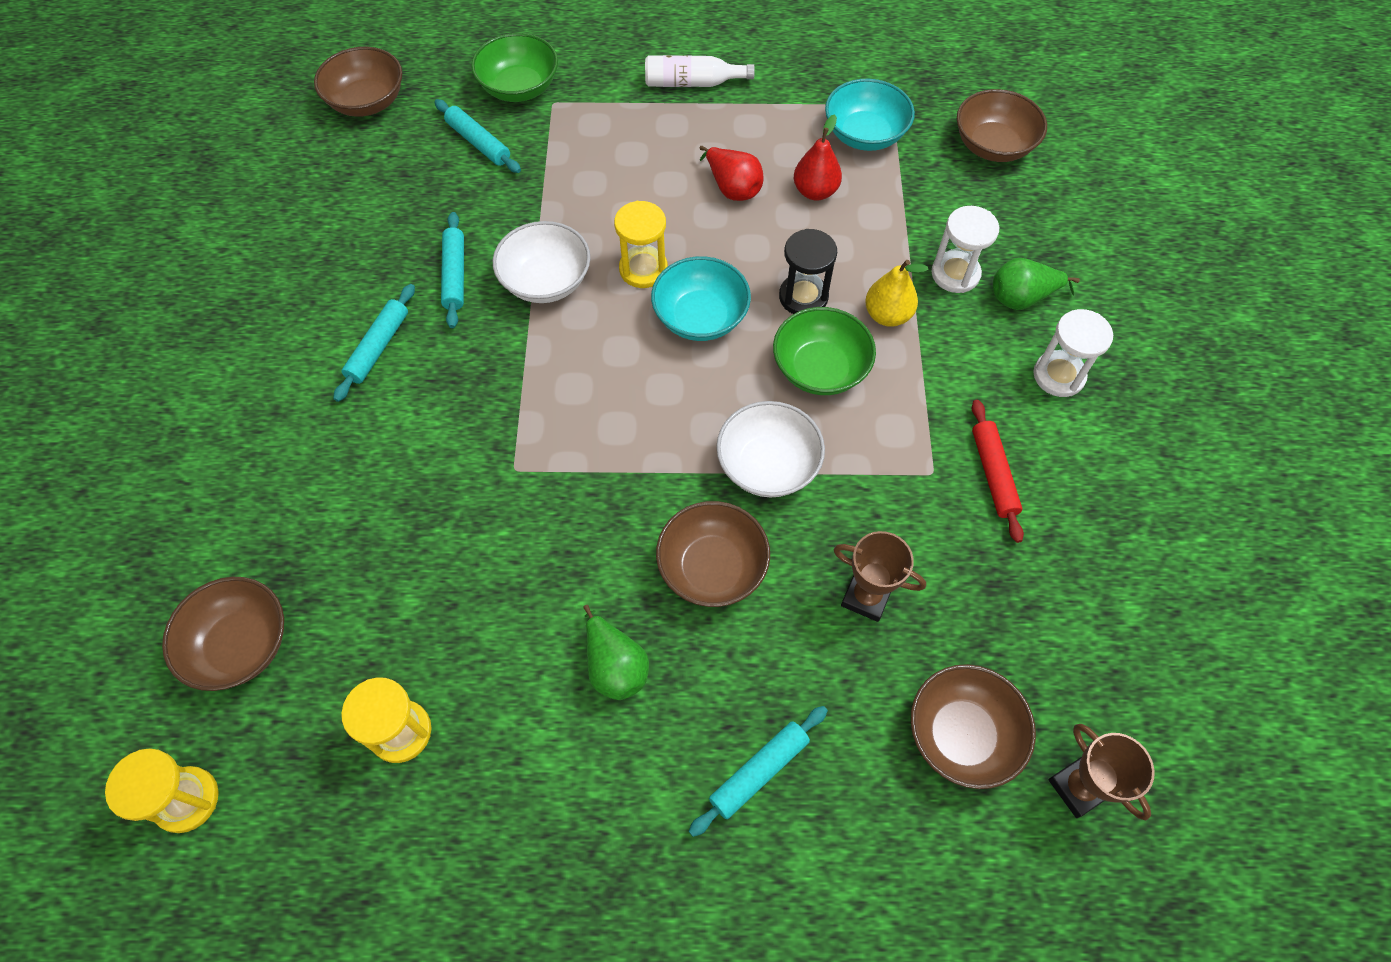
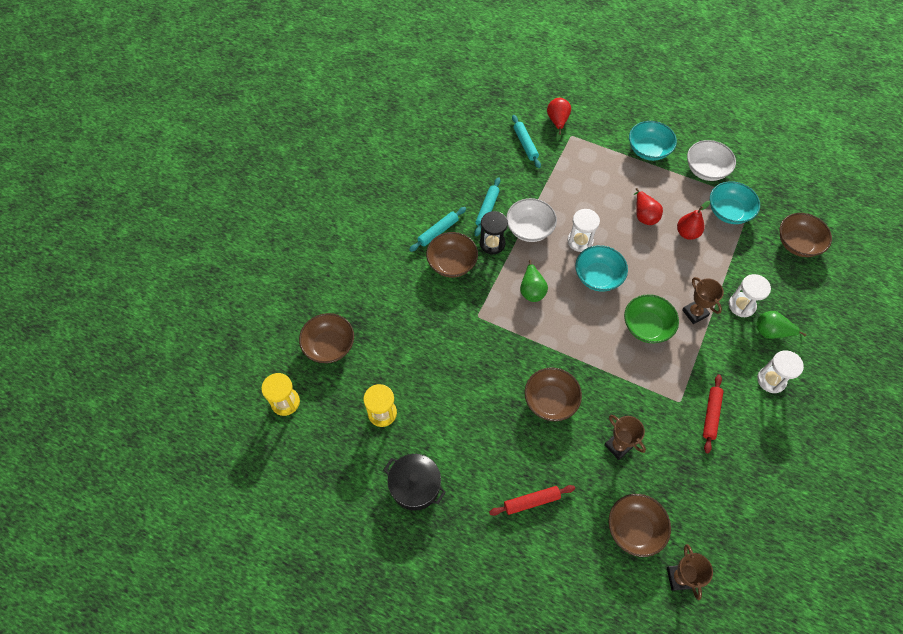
camera: 25 degrees right, 0 degrees up
(367, 102) = (479, 103): brown bowl -> brown bowl (452, 263)
(519, 88) = (557, 121): green bowl -> red pear
(524, 848) = (415, 486): none -> black pot
(615, 666) = (486, 426): green pear -> green pear (531, 290)
(643, 269) = (580, 241): yellow hourglass -> white hourglass
(692, 83) = (648, 150): white bottle -> turquoise bowl
(759, 771) = (531, 501): turquoise rolling pin -> red rolling pin
(768, 465) = (599, 364): white bowl -> white bowl (706, 170)
(803, 297) = (655, 286): black hourglass -> black hourglass (492, 243)
(887, 315) = (694, 313): yellow pear -> brown trophy

